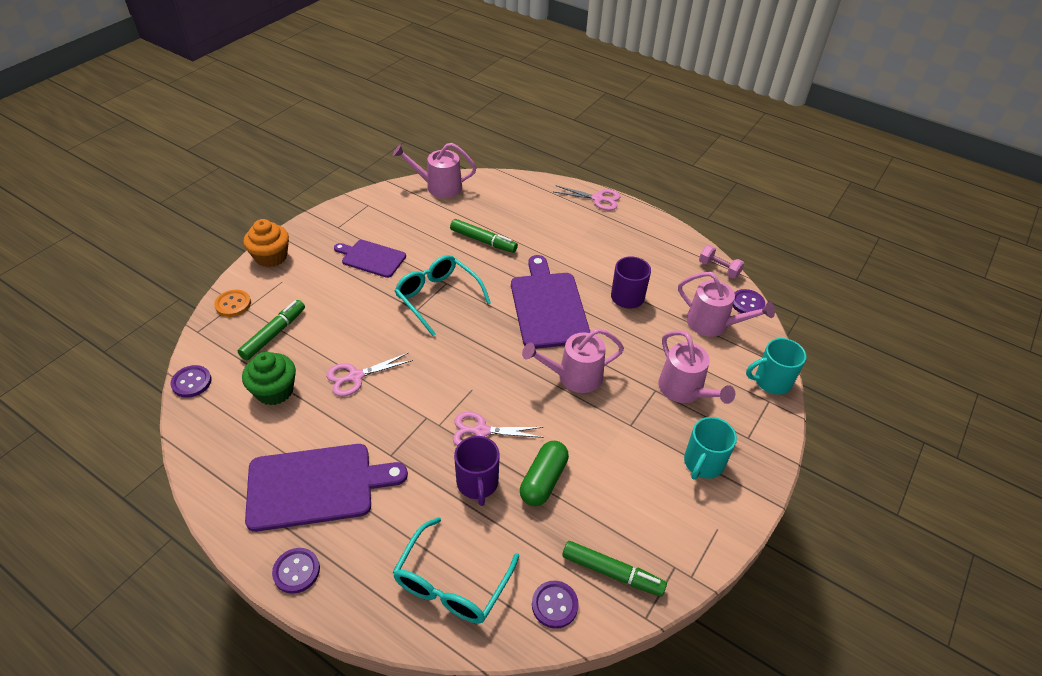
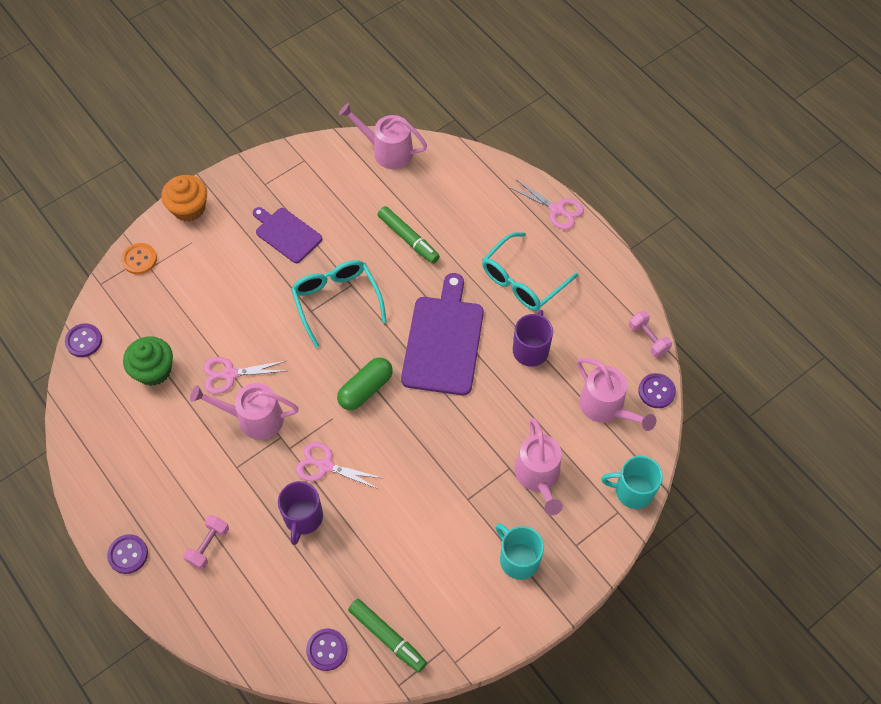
camera: 20 degrees right, 15 degrees up
(274, 334) = (168, 305): green marker -> none
(316, 486) = (164, 479): purple cutting board -> none
(386, 537) = (208, 545): none -> pink dumbbell
(452, 582) = (249, 604): turquoise glasses -> turquoise glasses (523, 280)
(543, 480) = (363, 532): green capsule -> green capsule (365, 389)
(574, 376) = (436, 431): pink watering can -> pink watering can (254, 418)
(703, 463) = (518, 559): turquoise mug -> turquoise mug turned 90 degrees clockwise

